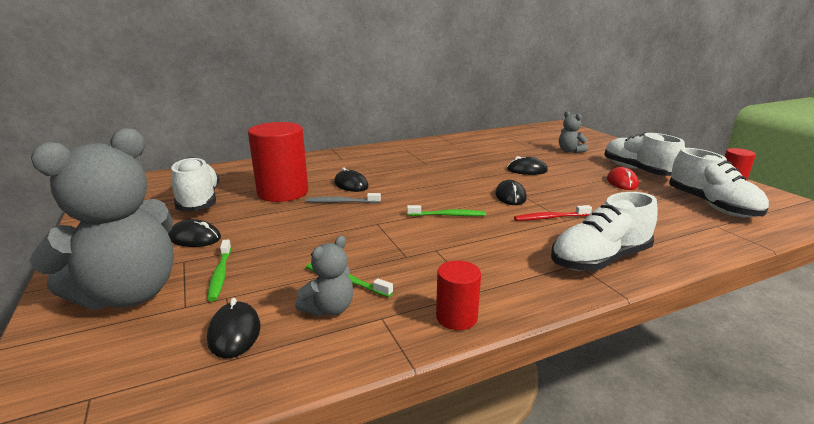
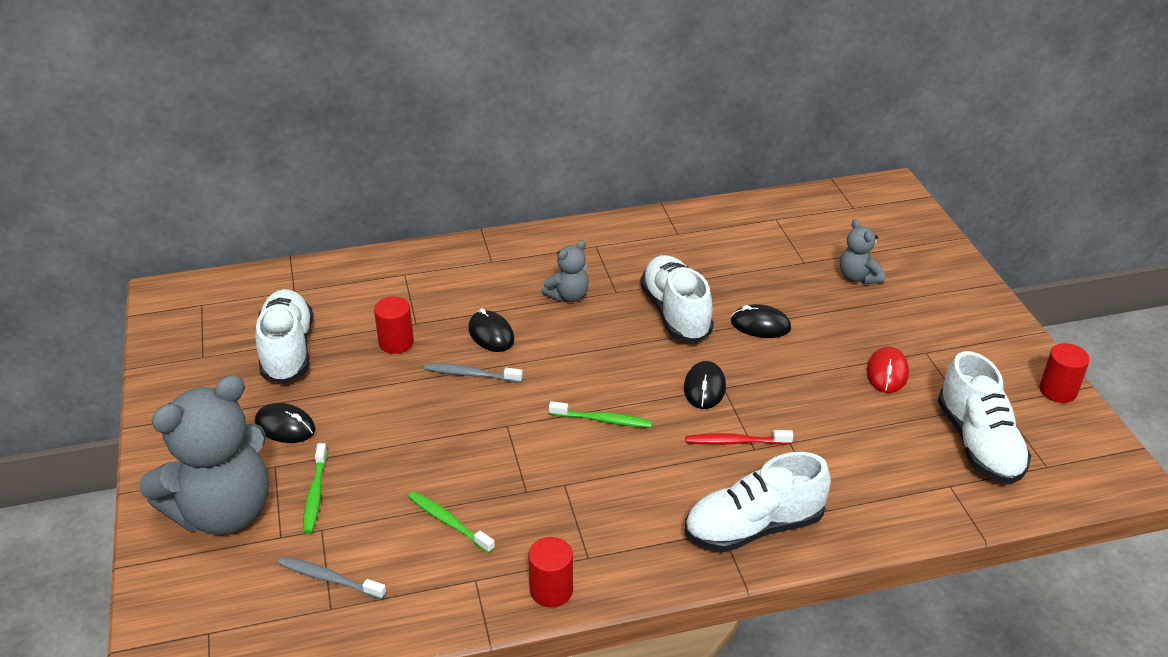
camera: 10 degrees right, 15 degrees up
(234, 333) = (329, 579): black mouse -> grey toothbrush
(283, 192) = (396, 342): red cylinder -> red cylinder, size x0.51
(329, 309) = (424, 560): grey teddy bear -> grey teddy bear (568, 296)
(637, 170) = (932, 345): white shoe -> white shoe (676, 313)

